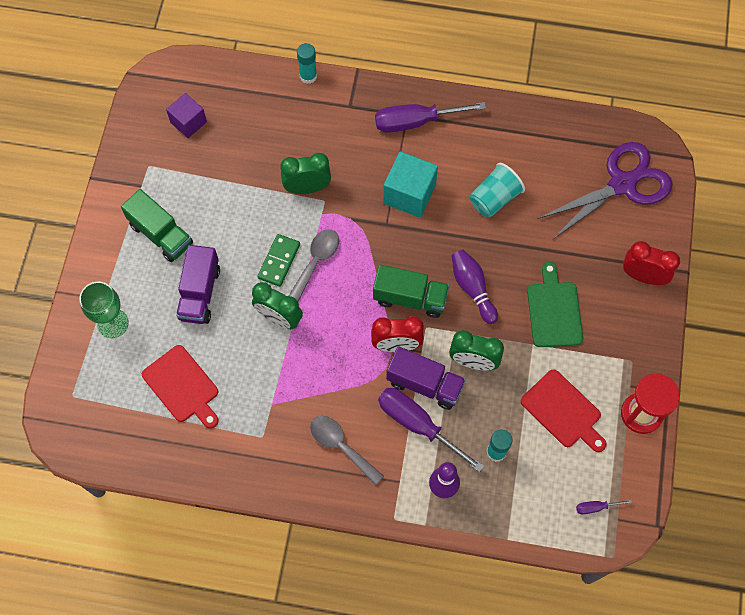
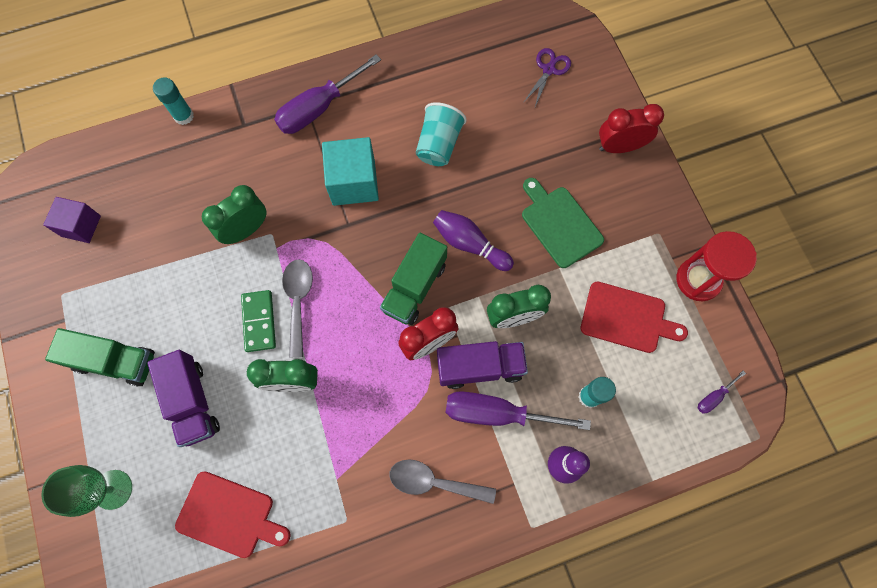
camera: 30 degrees left, 5 degrees up
(410, 298) = (414, 287): green truck -> green truck turned 135 degrees clockwise
(622, 184) = (548, 70): purple scissors -> purple scissors, size x0.46

